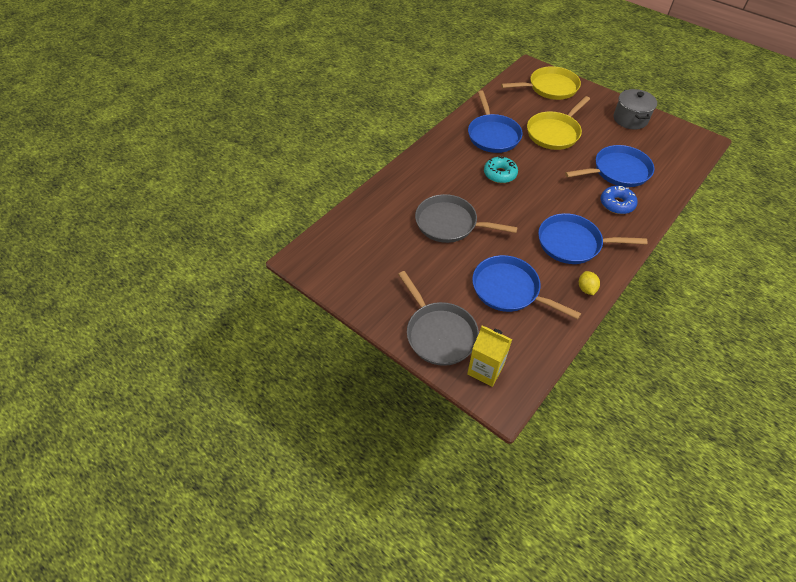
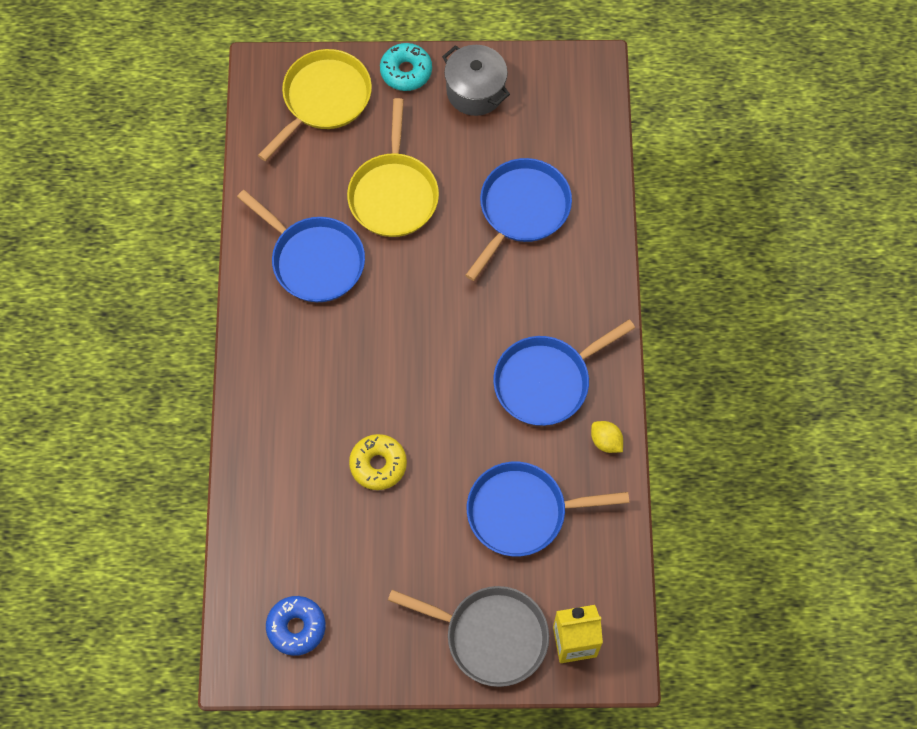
camera: 40 degrees left, 15 degrees up
(449, 223) = (378, 465): grey pan -> yellow donut
(500, 174) = (377, 329): turquoise donut -> turquoise donut (406, 71)
(617, 204) = (556, 273): blue donut -> blue donut (296, 627)

